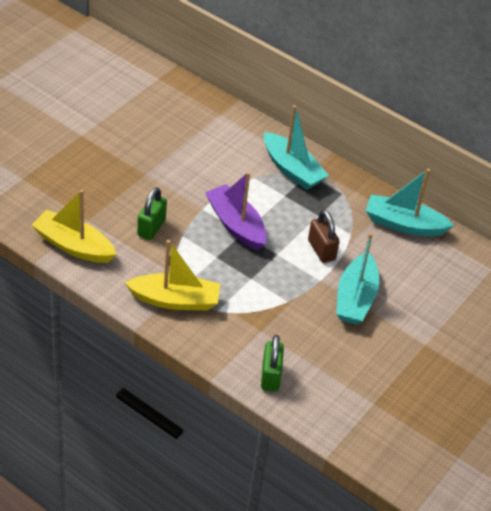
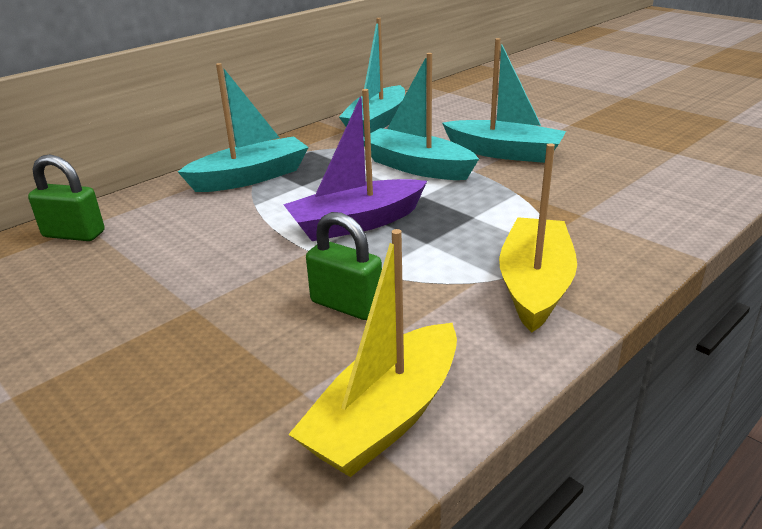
camera: 75 degrees left, 15 degrees down
(270, 376) = (670, 211): green padlock -> green padlock (74, 234)
(321, 250) = (417, 167): brown padlock -> turquoise boat

